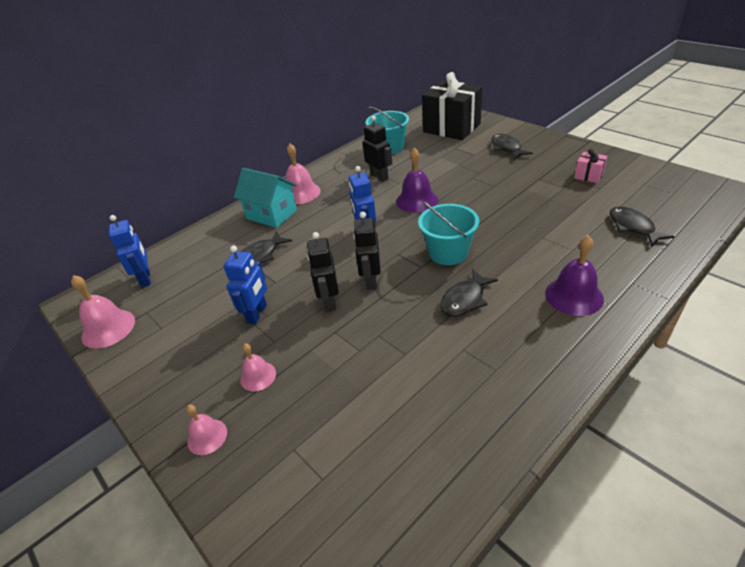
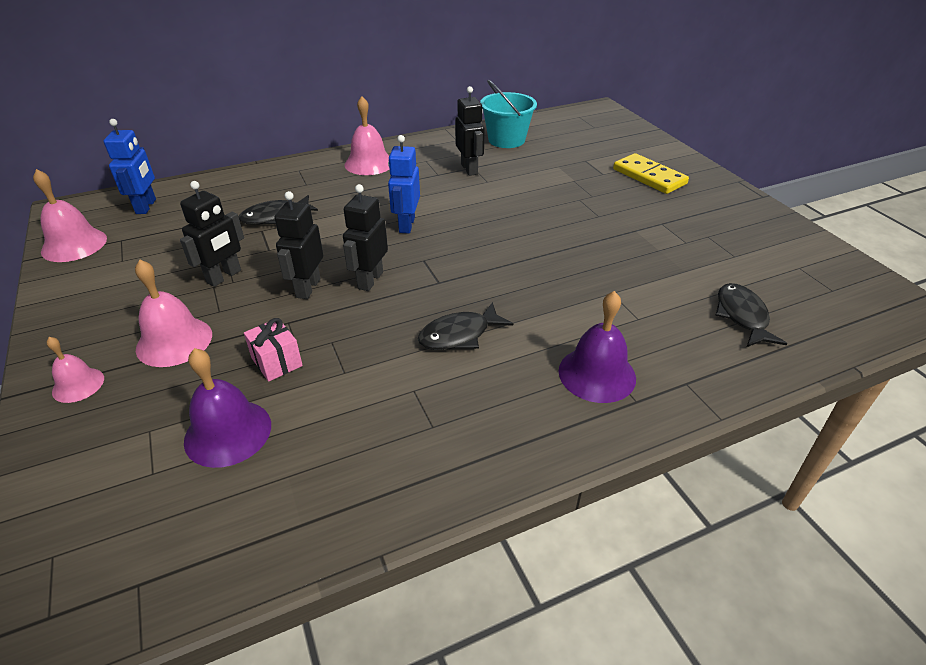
camera: 15 degrees right, 0 degrees up
(257, 314) = (224, 277): blue robot -> black robot
(258, 376) = (174, 341): pink bell -> pink bell, size x1.65
(271, 214) = (320, 177): turquoise house -> none
(417, 200) = (492, 207): purple bell -> purple bell (228, 432)
(448, 252) = (482, 276): turquoise bucket -> none
(451, 128) = (598, 136): black gift -> none
(507, 148) = (649, 176): black fish -> yellow domino
(588, 176) = (730, 237): pink gift -> pink gift (277, 362)

